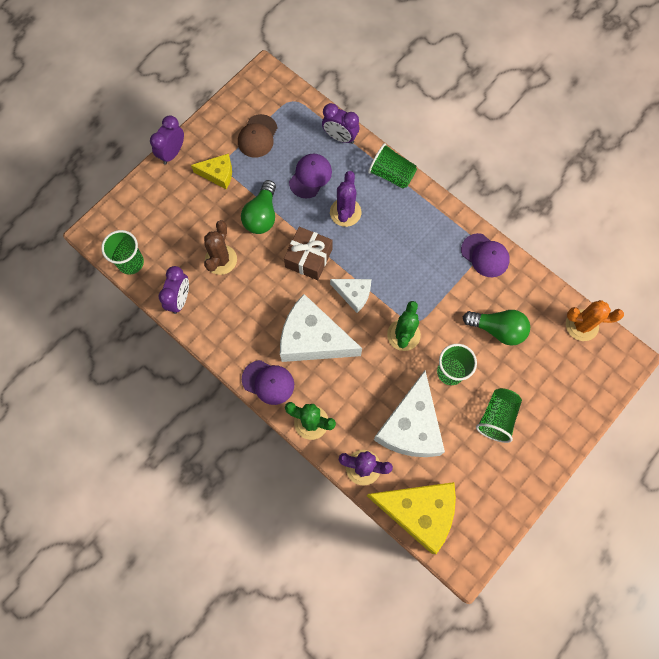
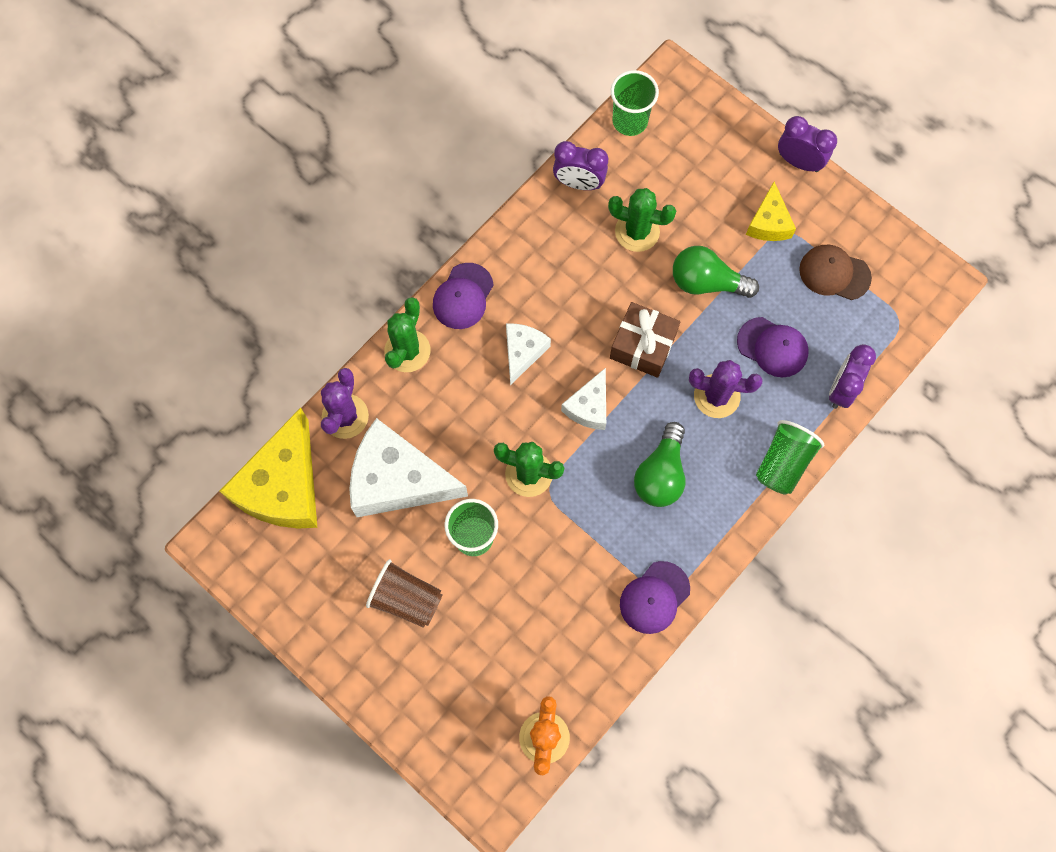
camera: 90 degrees right, 0 degrees up
(221, 260) = (637, 231): brown cactus -> green cactus
(313, 339) = (523, 352): white cheese -> white cheese, size x0.53
(497, 417) = (406, 599): green cup -> brown cup
(498, 329) = (537, 609): green light bulb -> green light bulb (660, 474)

